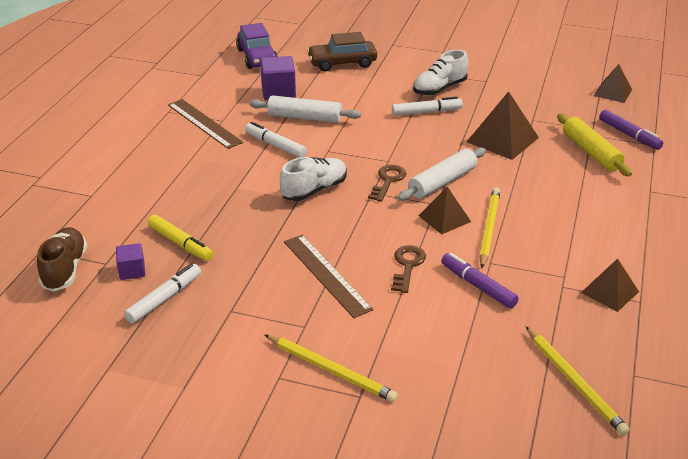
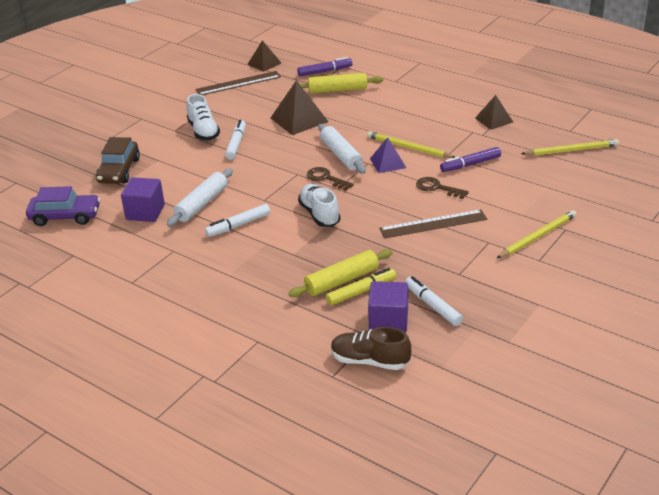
camera: 70 degrees left, 0 degrees up
(132, 271) = (388, 321): purple cube -> purple cube, size x1.68
(197, 227) = (342, 280): none -> yellow rolling pin
(204, 123) = (171, 261): brown ruler -> brown ruler (238, 83)
(444, 218) = (388, 163): brown pyramid -> purple pyramid

